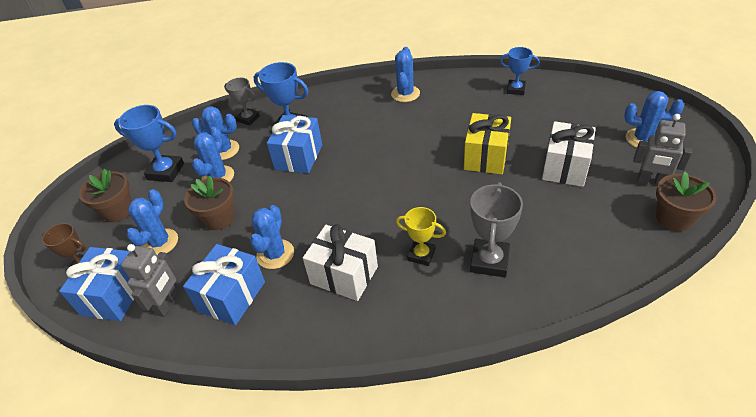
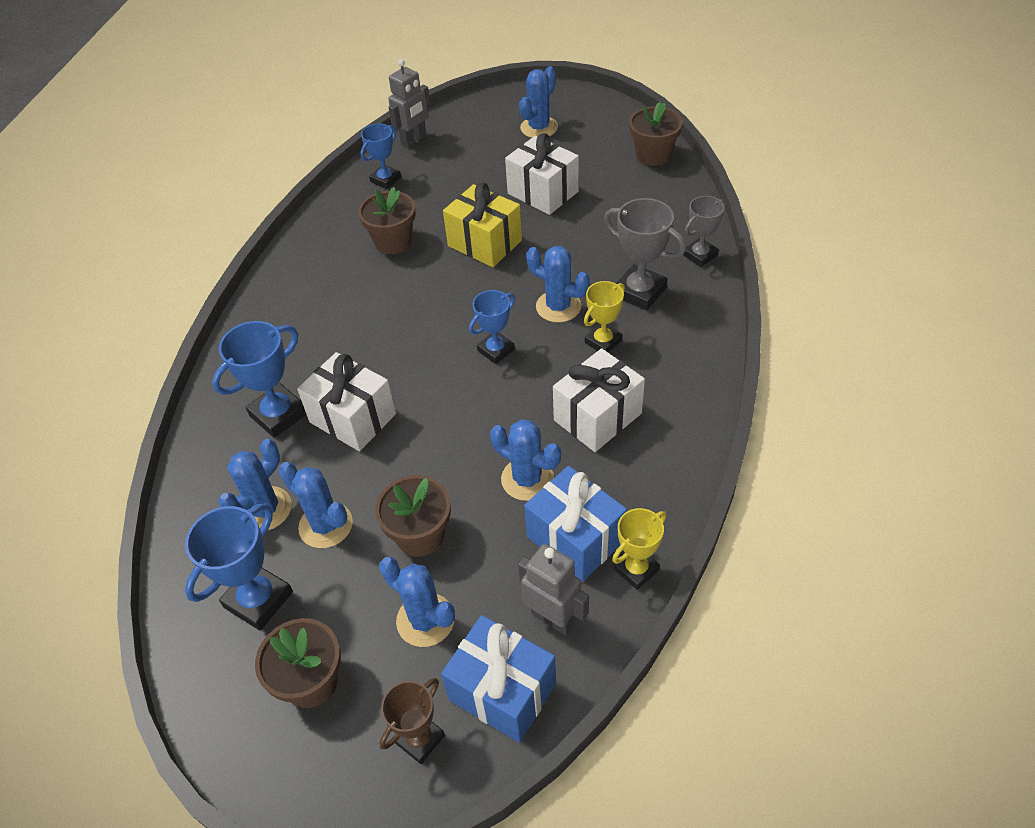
camera: 70 degrees left, 5 degrees up
(212, 340) = (636, 569): none -> yellow trophy
(248, 119) = (209, 464): grey trophy -> grey trophy (700, 255)
(298, 157) = (353, 418): blue gift -> white gift
(383, 199) = (496, 350): none -> blue trophy
(405, 94) = (307, 275): blue cactus -> blue cactus (558, 306)
(458, 115) = (393, 241): none -> brown flower pot
(651, 182) = (599, 148): grey robot -> grey robot (414, 140)

